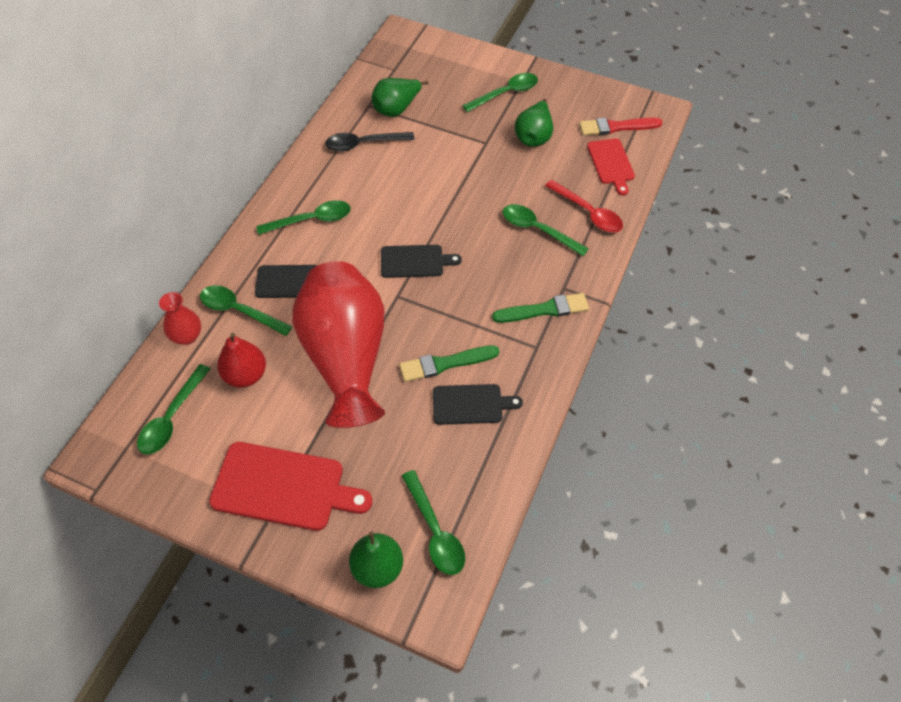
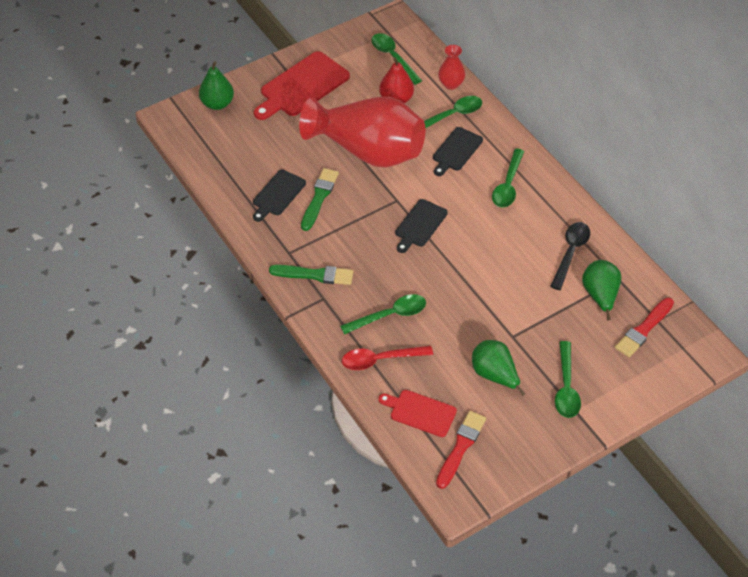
camera: 125 degrees right, 5 degrees down
(409, 73) = (644, 329): none -> red brush
(435, 531) = (214, 137): green spoon -> none
(544, 310) = (314, 275): green brush -> green brush turned 105 degrees counterclockwise

